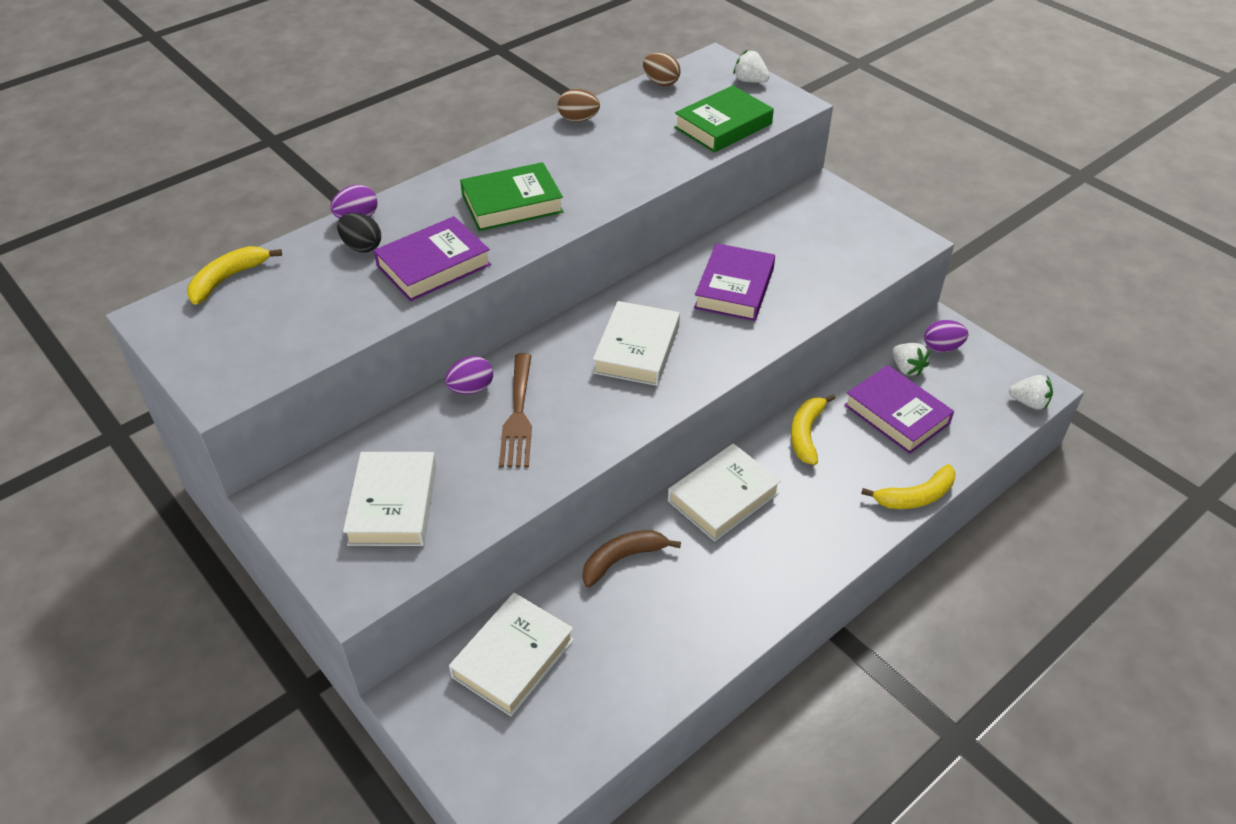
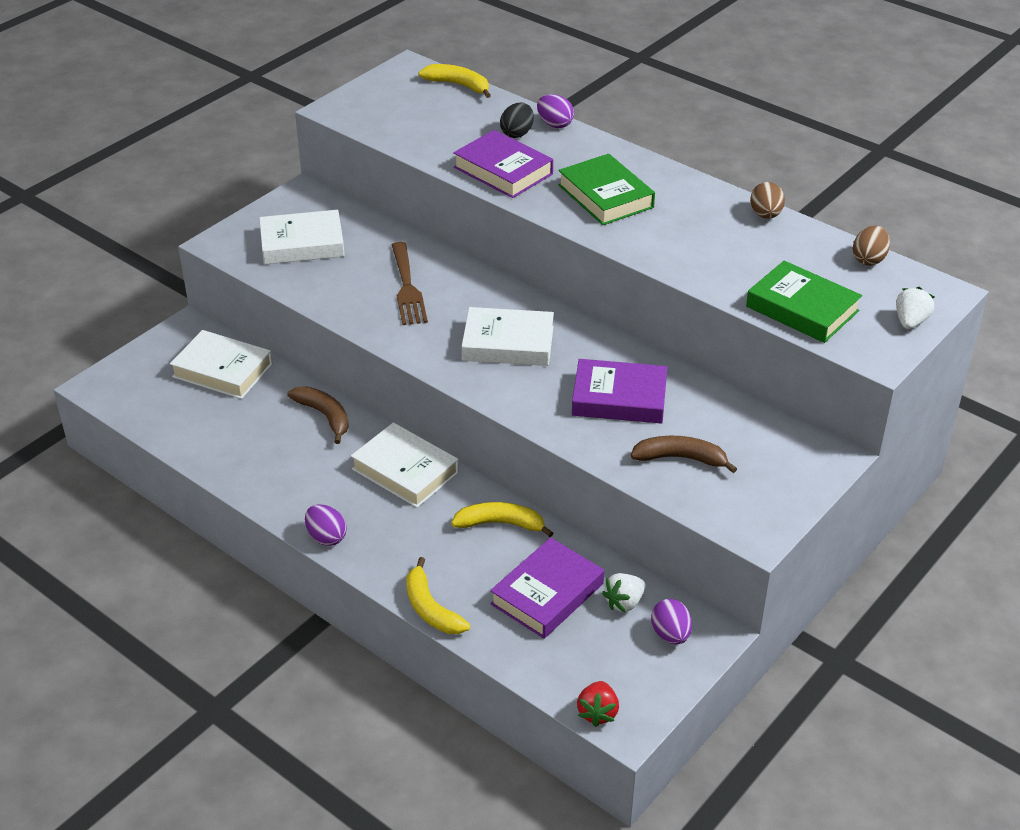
camera: 80 degrees right, 5 degrees down
(471, 389) = (434, 259): purple egg -> purple egg (326, 537)
(518, 416) = (407, 288): brown fork -> brown fork turned 90 degrees counterclockwise
(820, 266) = (680, 458): none -> brown banana
(1029, 402) = (597, 712): white strawberry -> red strawberry

